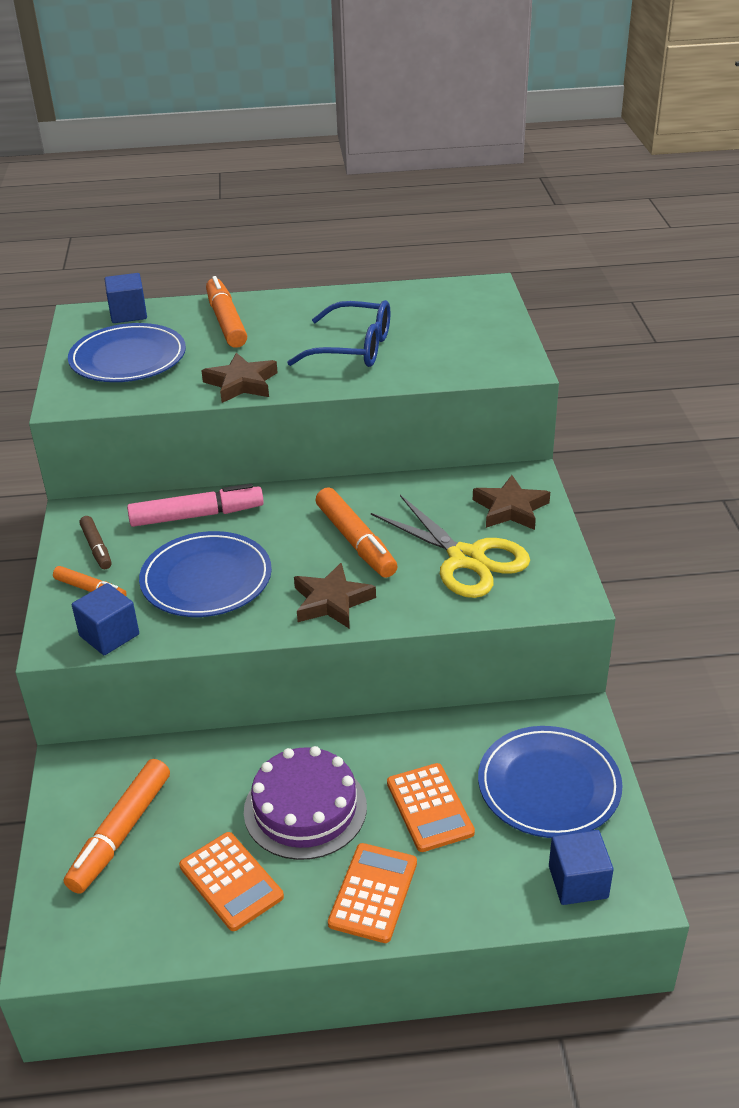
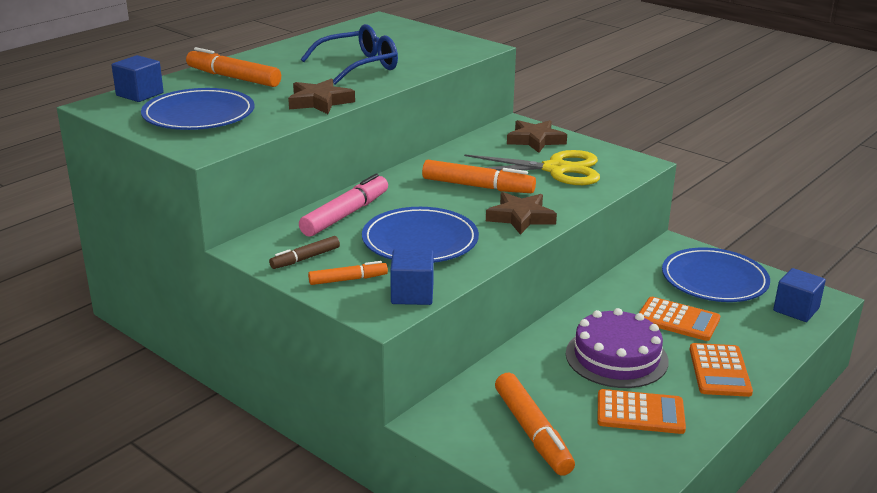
camera: 45 degrees left, 10 degrees down
(96, 548) = (305, 258): brown marker -> brown marker turned 120 degrees clockwise
(373, 893) = (719, 371): orange calculator -> orange calculator turned 150 degrees counterclockwise

